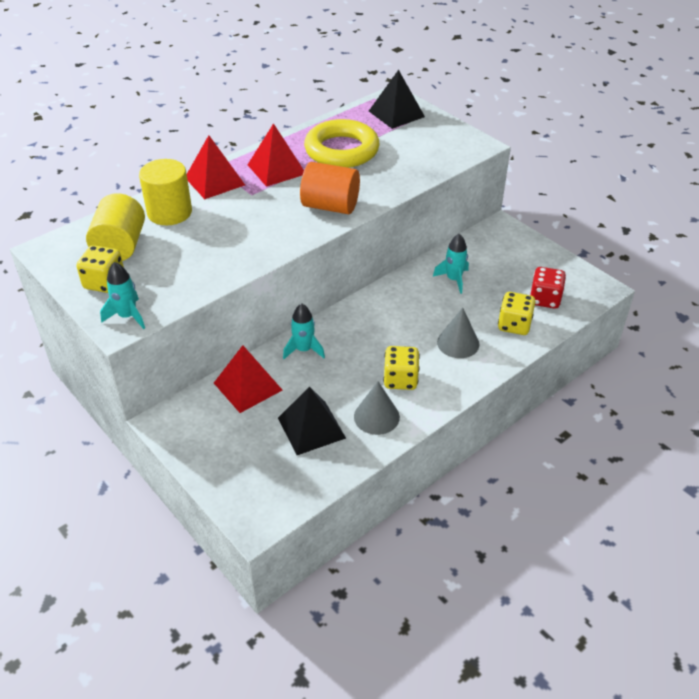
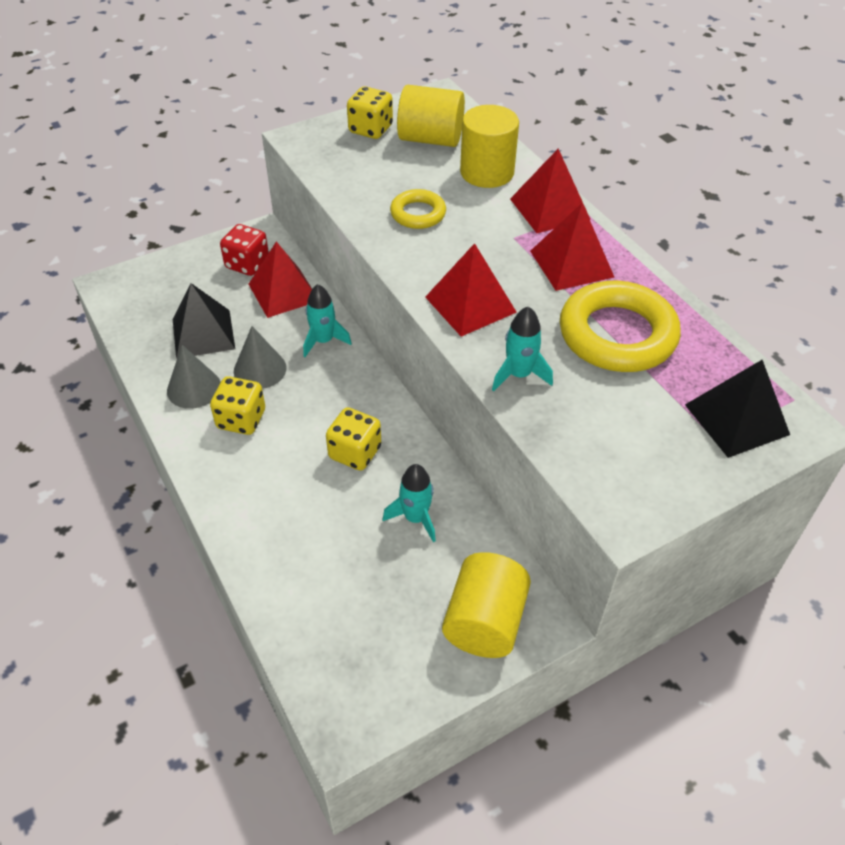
camera: 100 degrees right, 5 degrees up
(127, 316) = (311, 142): turquoise rocket -> turquoise rocket (519, 375)
(230, 240) = (418, 214): none -> yellow ring
(330, 206) = (470, 304): orange cylinder -> red pyramid
(458, 343) = (282, 492): grey cone -> grey cone (260, 369)
(511, 245) = (484, 622): none -> yellow cylinder
(514, 325) = (295, 569): yellow dice -> yellow dice (355, 452)
(545, 299) = (339, 629): red dice -> red dice (247, 264)

